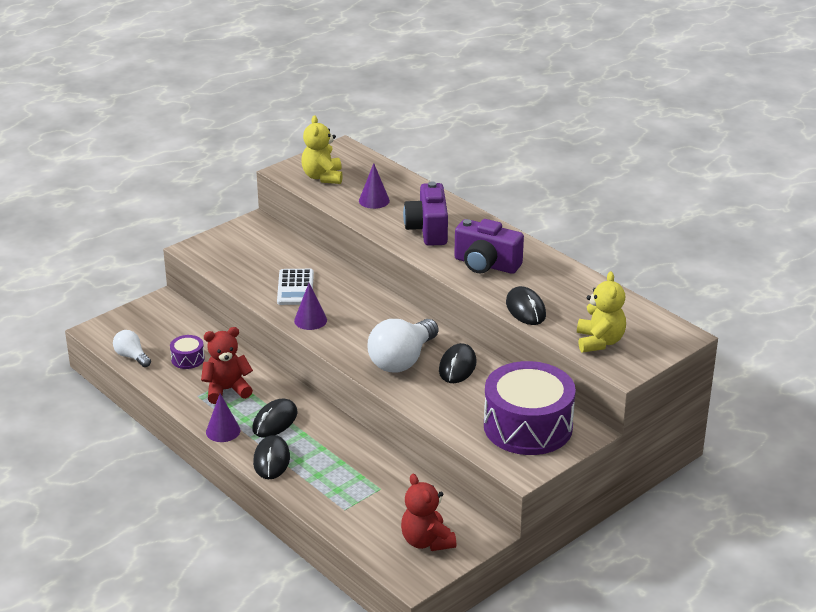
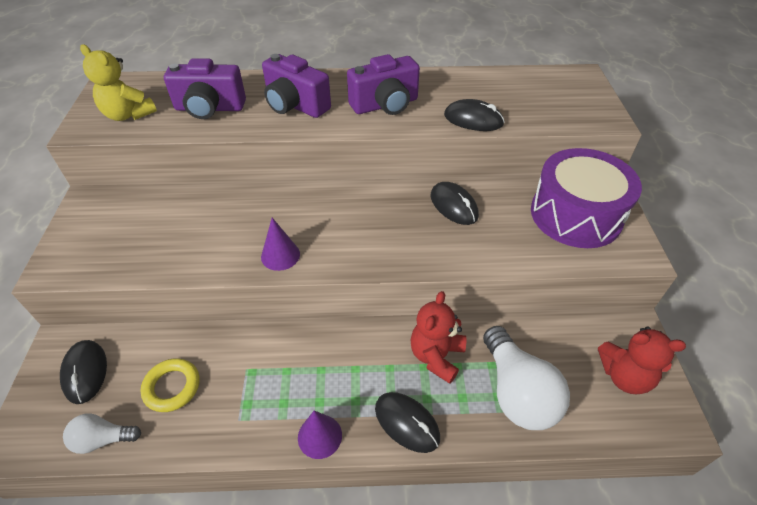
camera: 50 degrees left, 15 degrees up
(188, 359) = (172, 387): purple drum -> yellow ring
(227, 390) = (259, 386): red teddy bear -> red teddy bear (436, 356)
(275, 421) = (348, 378): black mouse -> black mouse (85, 372)
(295, 288) = (219, 235): white calculator -> none
(374, 200) = (209, 108): purple cone -> purple camera
(402, 360) = (410, 232): white light bulb -> white light bulb (517, 392)
(599, 342) = (557, 110): yellow teddy bear -> none

